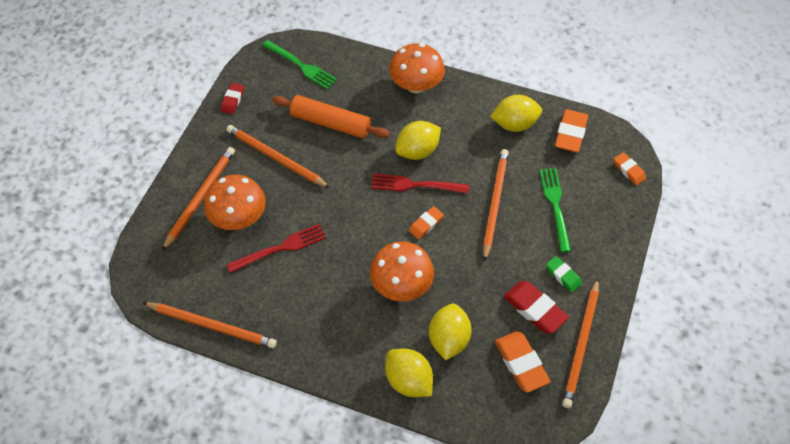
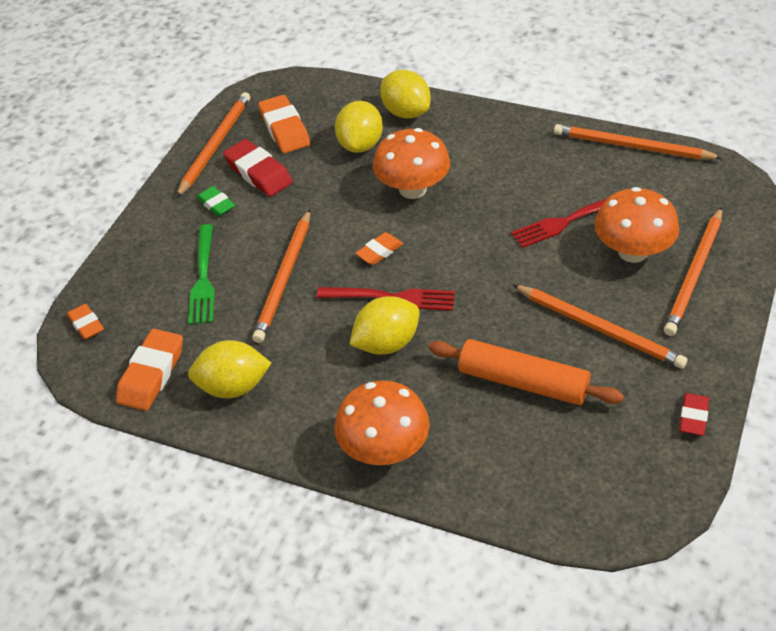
camera: 175 degrees left, 10 degrees down
(301, 65) = (589, 484): green fork -> none

